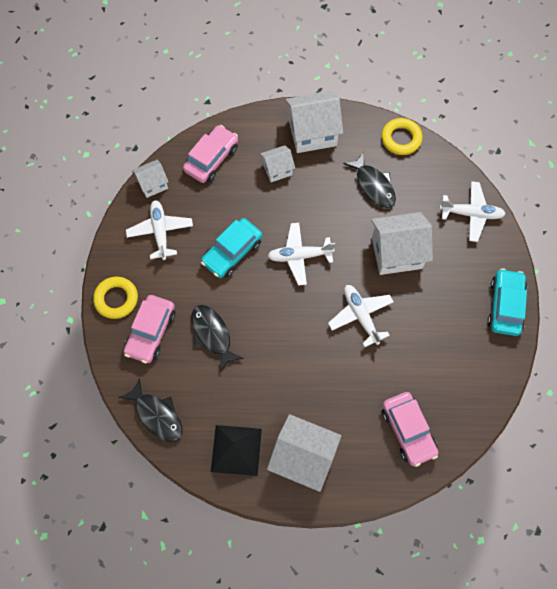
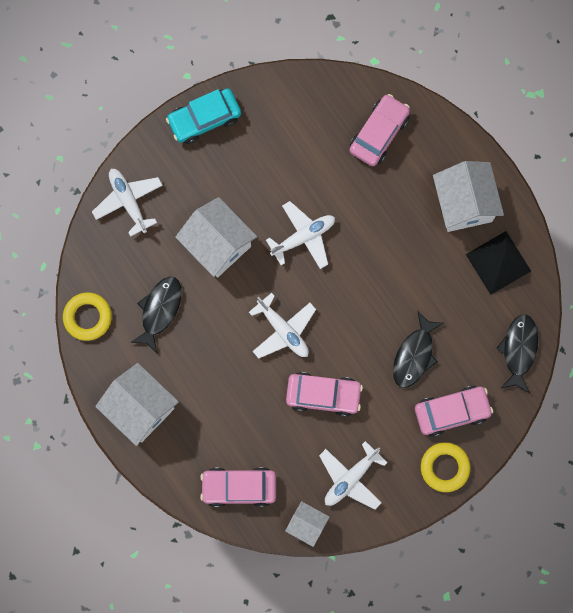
camera: 125 degrees left, 10 degrees up
(232, 252) = (323, 395): turquoise car -> pink car
(277, 169) = (206, 414): white house -> none
(360, 316) = (303, 237): white plane -> white plane turned 150 degrees counterclockwise

